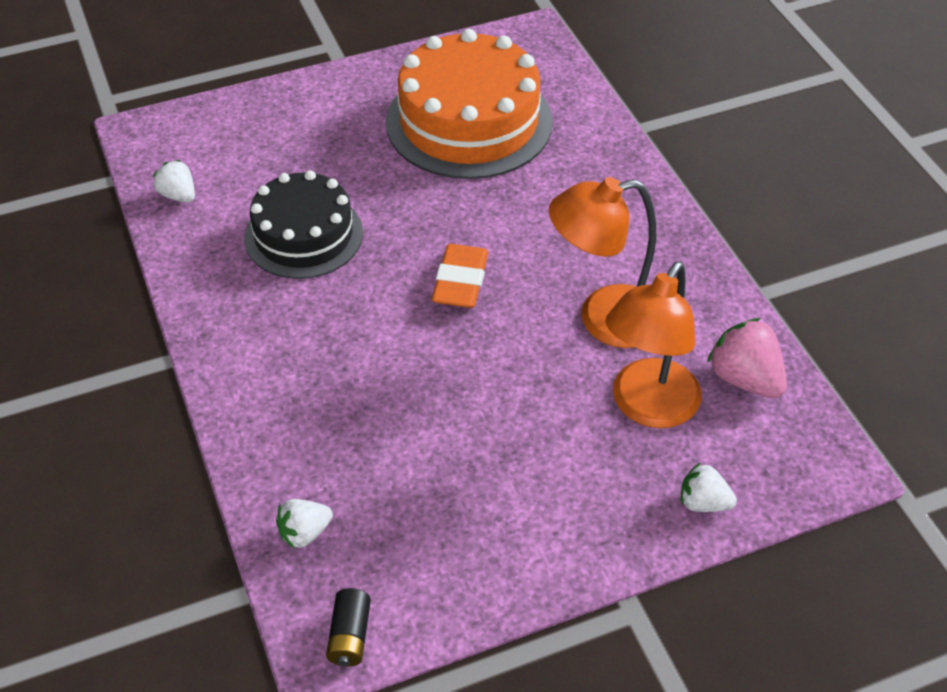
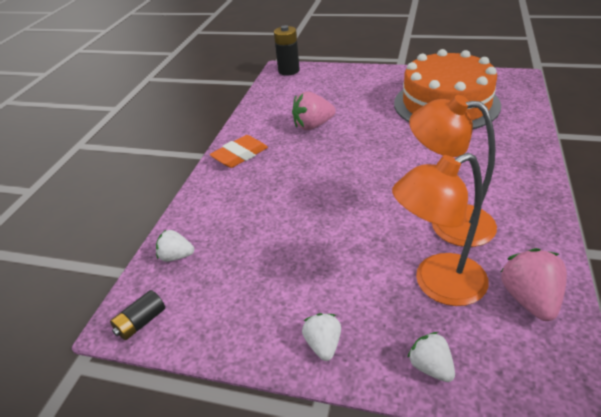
camera: 40 degrees right, 10 degrees down
(158, 133) = (289, 71): none -> black battery
(178, 195) = (273, 94): white strawberry -> white strawberry (323, 345)
(303, 235) = (313, 126): black cake -> pink strawberry
(460, 281) = (375, 172): orange eraser -> orange eraser (240, 155)

